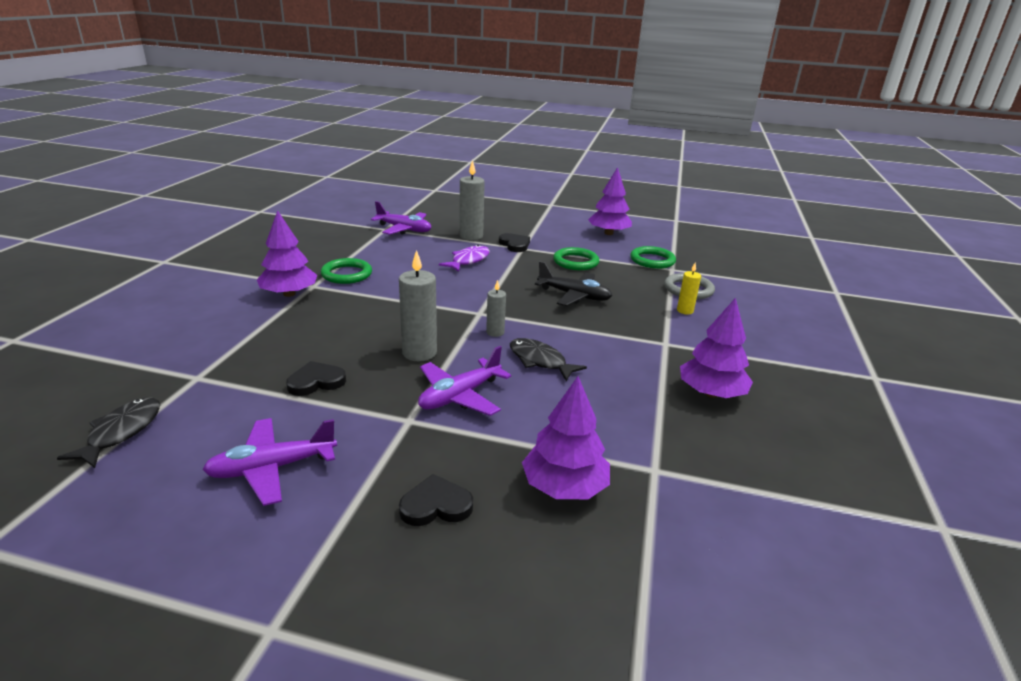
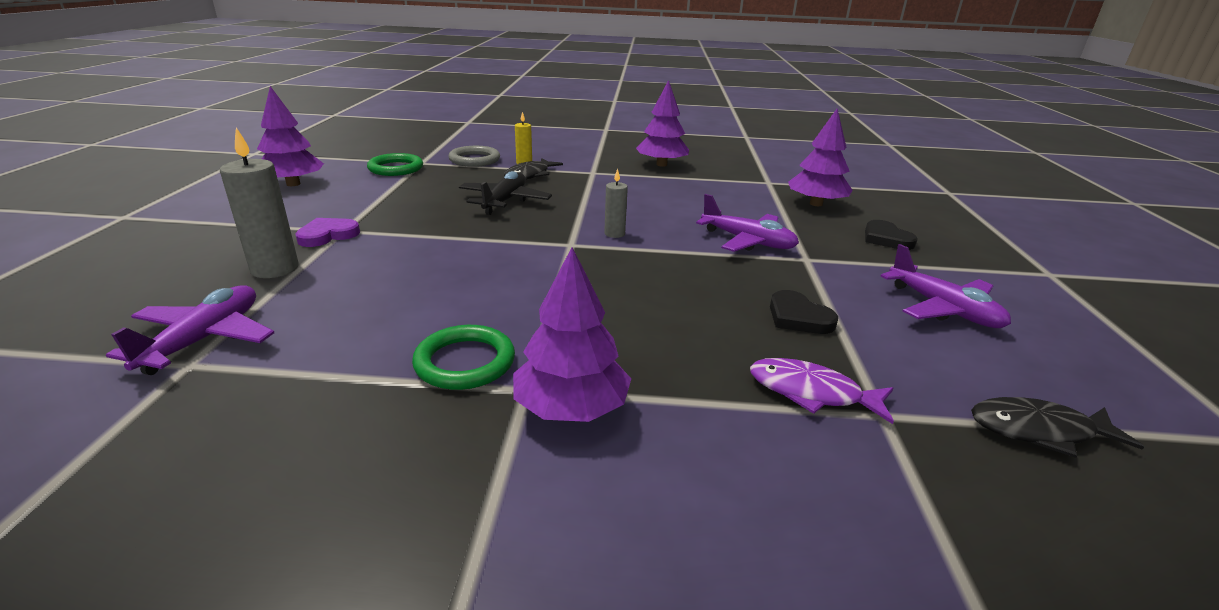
camera: 100 degrees left, 0 degrees up
(419, 353) = (687, 267): grey candle -> none
(468, 260) = (394, 262): purple fish -> purple fish (811, 393)
(514, 245) = (327, 235): black heart -> purple heart
(540, 361) = (658, 213): black fish -> black fish (529, 175)
(575, 262) = (400, 200): green ring -> none

